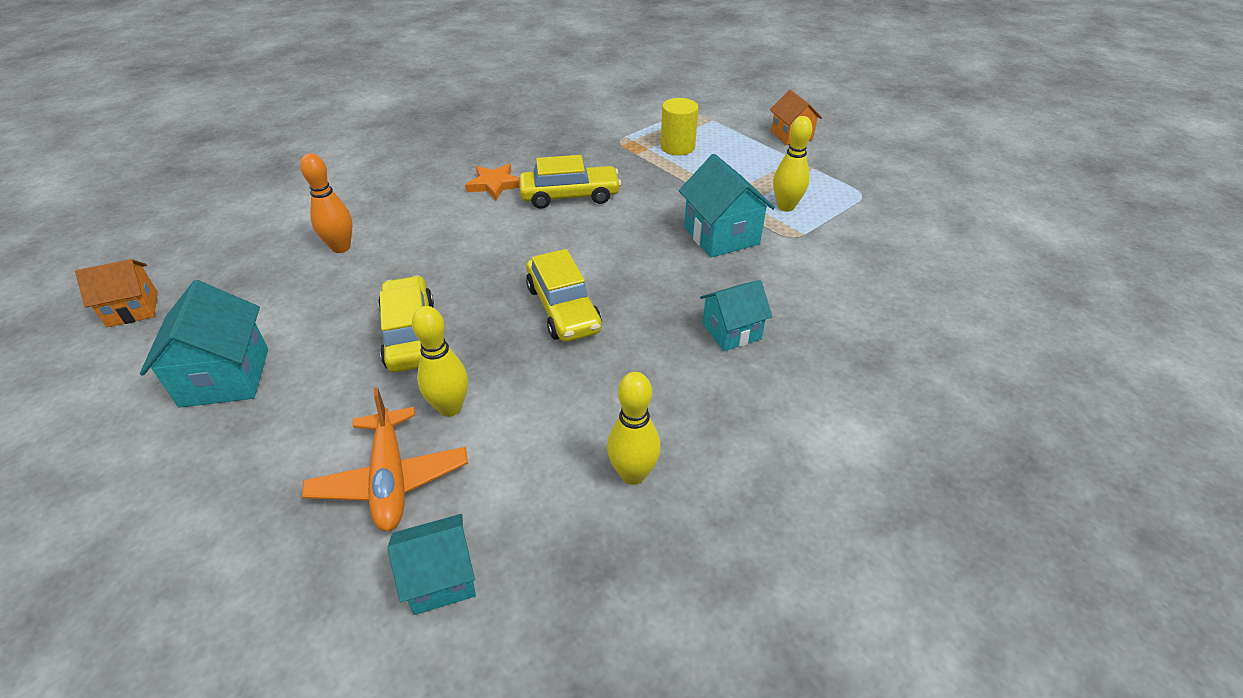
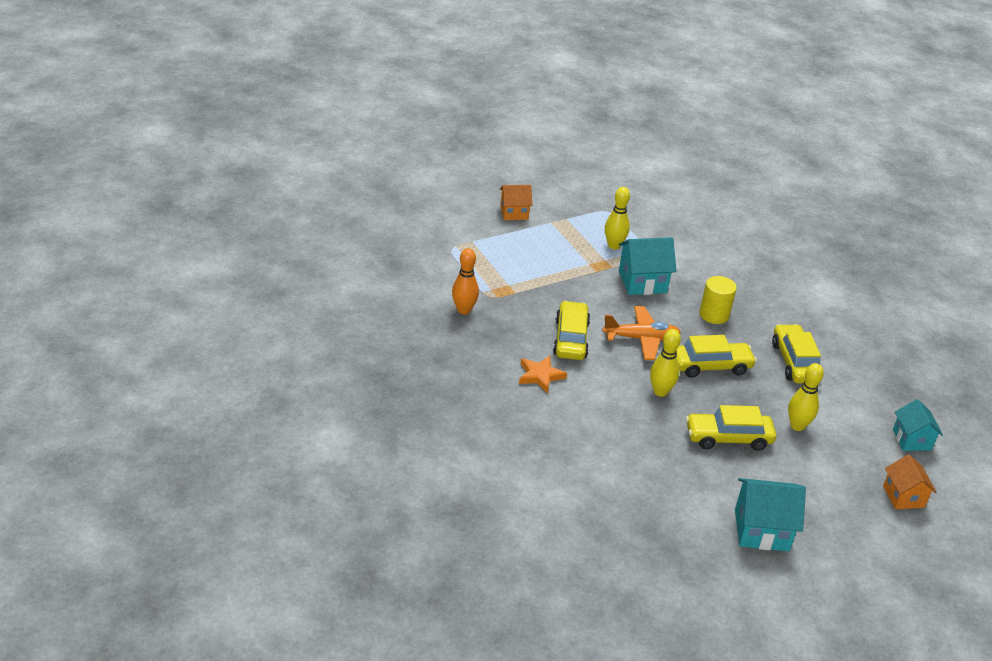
camera: 80 degrees left, 5 degrees down
(133, 309) = (676, 592): orange house -> orange house (903, 496)
(341, 247) = (614, 470): orange bowling pin -> orange bowling pin (464, 310)
(390, 479) = (850, 454): orange plane -> orange plane (641, 339)
(610, 399) = (794, 362): none -> yellow car
(633, 474) = (848, 365): yellow bowling pin -> yellow bowling pin (660, 392)
(677, 147) = (512, 270): yellow cylinder -> yellow cylinder (714, 315)
(731, 331) = (742, 304): turquoise house -> none

